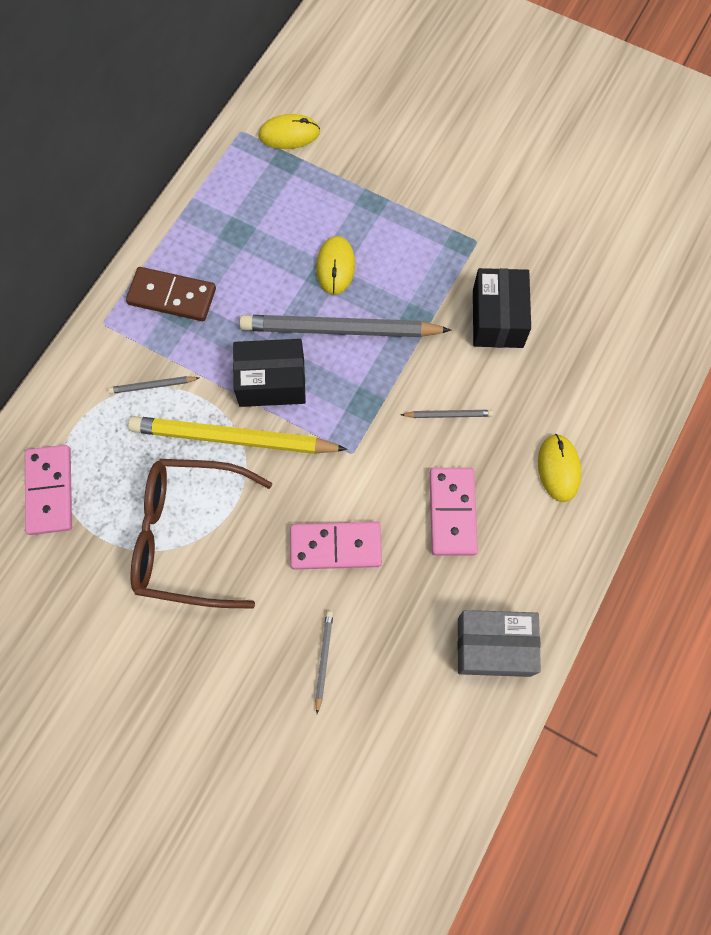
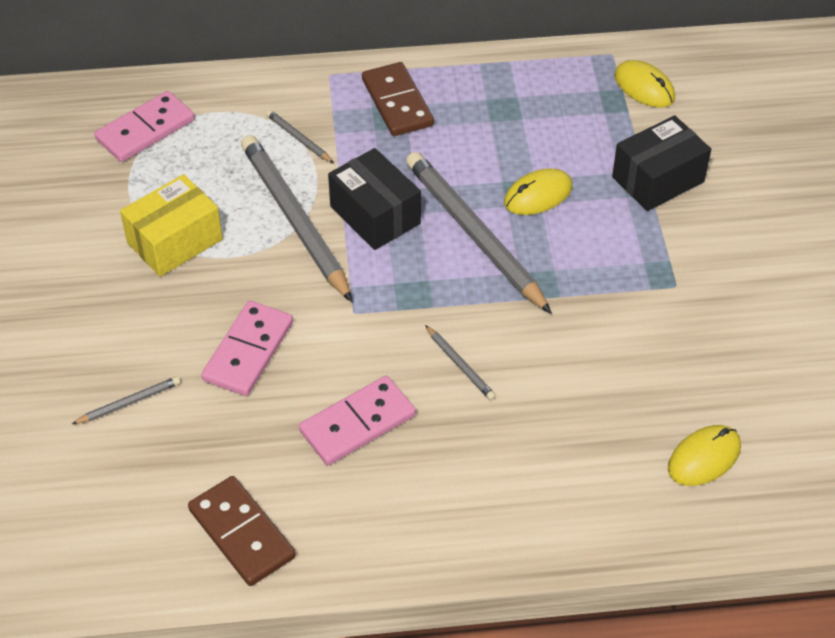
camera: 55 degrees right, 20 degrees down
(188, 536) = (175, 241): brown glasses -> yellow box
(233, 439) = (294, 219): yellow pencil -> grey pencil
(335, 547) = (248, 351): pink domino -> pink domino turned 60 degrees clockwise
(494, 646) = (241, 533): grey box -> brown domino
(497, 318) = (604, 348): black box -> black box (658, 179)
(558, 468) = (481, 489): yellow mouse -> yellow mouse (704, 458)

